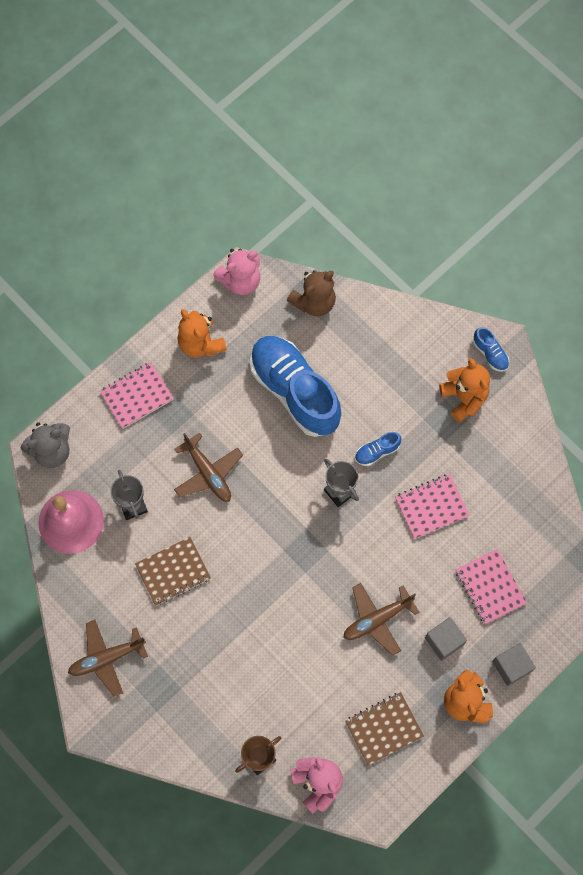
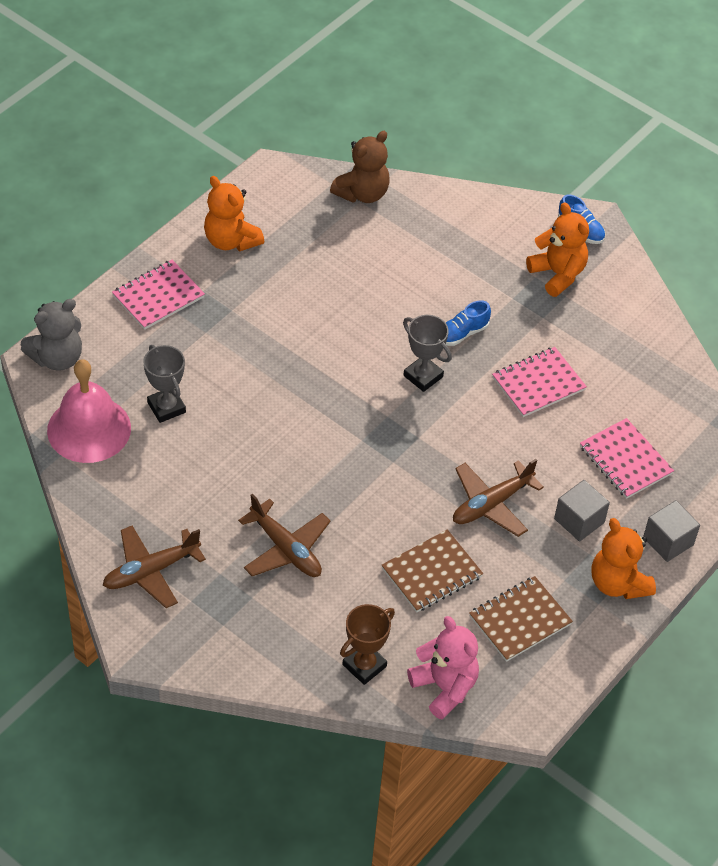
camera: 10 degrees left, 20 degrees down
(173, 572) = (226, 473): brown notebook -> brown notebook (432, 573)
(208, 473) = (257, 368): brown plane -> brown plane (286, 549)
(240, 281) = (271, 178): pink teddy bear -> none
(294, 391) = (352, 280): blue shoe -> none

